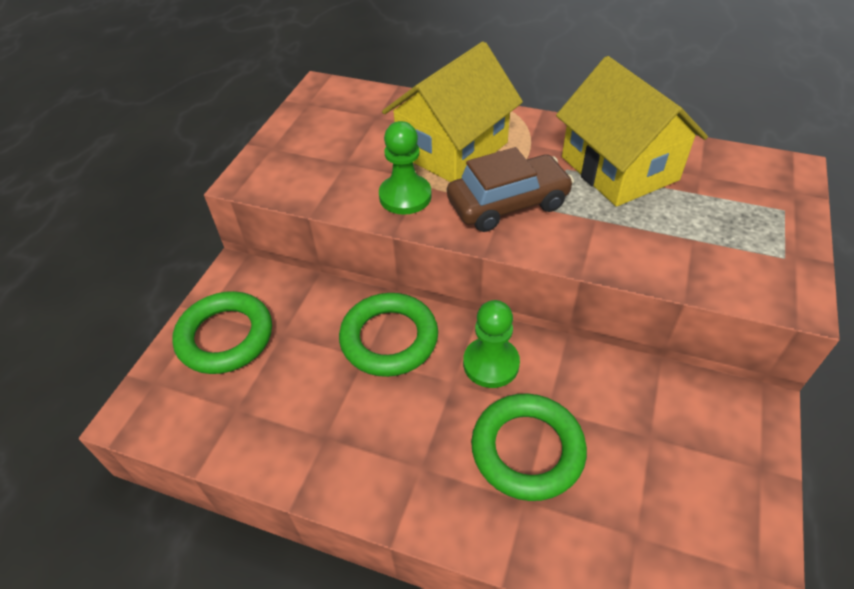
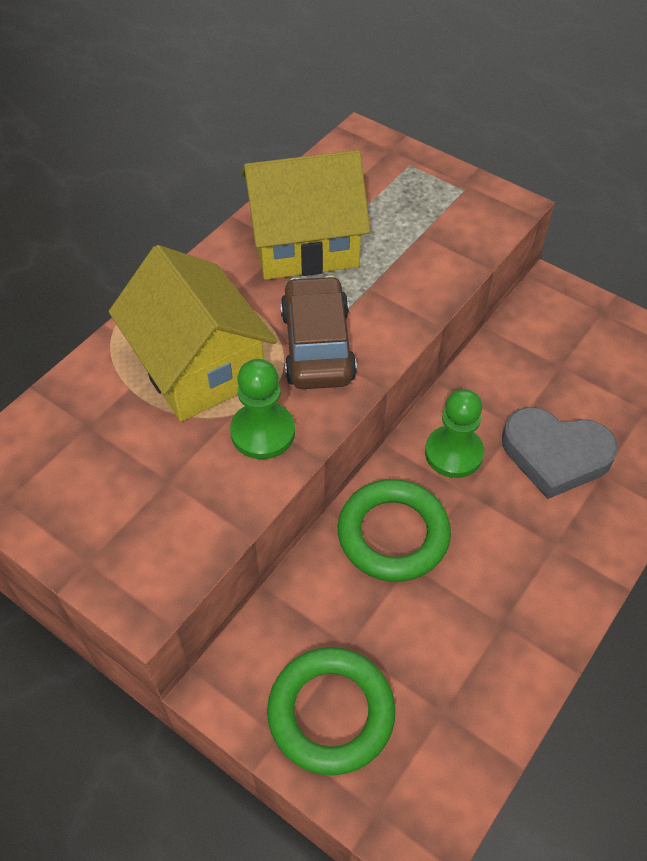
camera: 75 degrees left, 5 degrees up
(527, 450) = (555, 455): green ring -> grey heart

